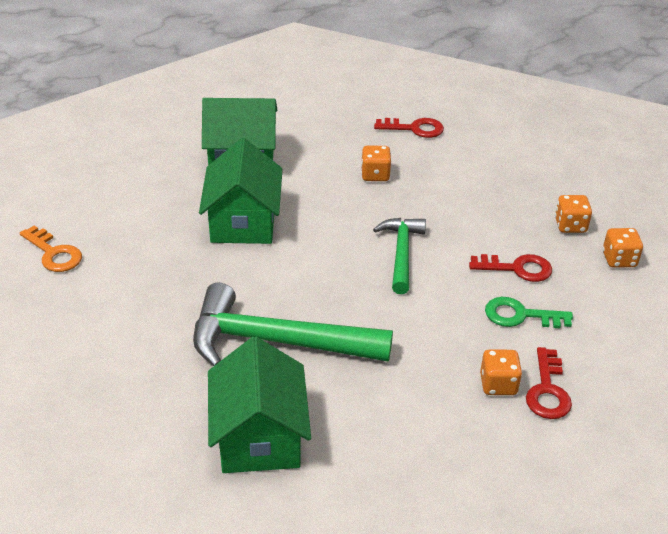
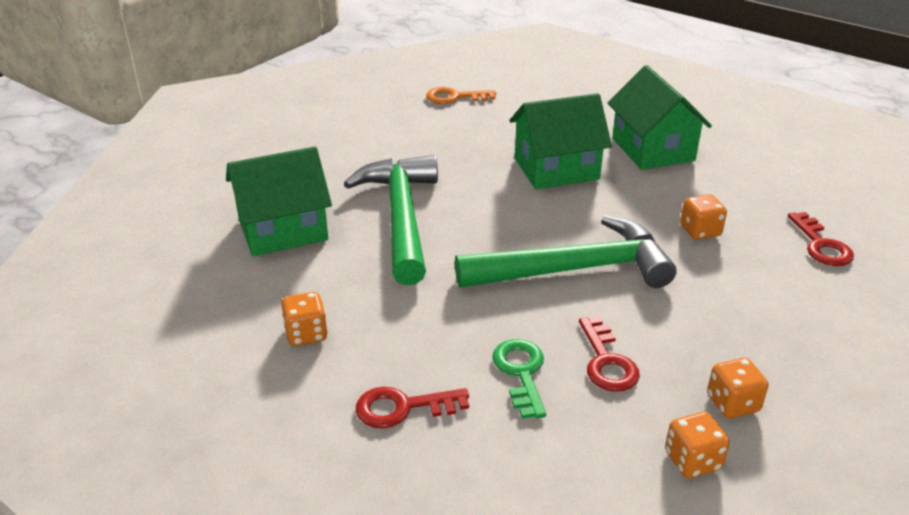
camera: 75 degrees right, 5 degrees down
(54, 253) = (454, 97): orange key -> orange key turned 60 degrees clockwise
(401, 253) = (574, 269): green hammer -> green hammer, size x1.72
(498, 384) = (398, 366): orange dice -> orange dice (306, 334)

